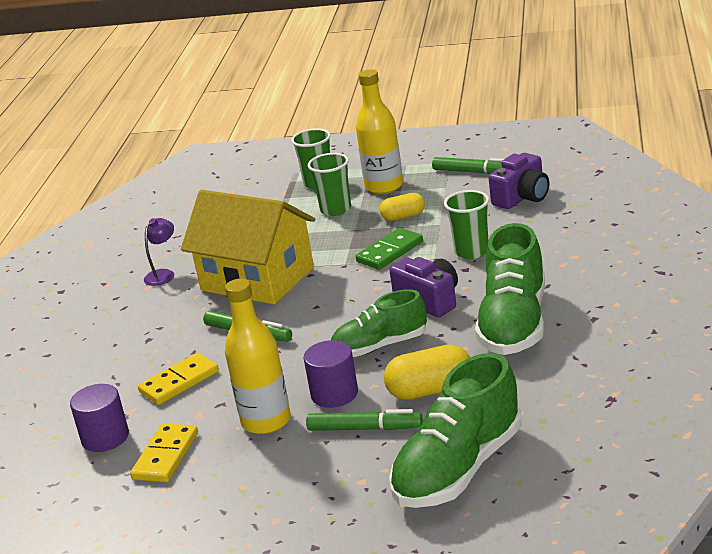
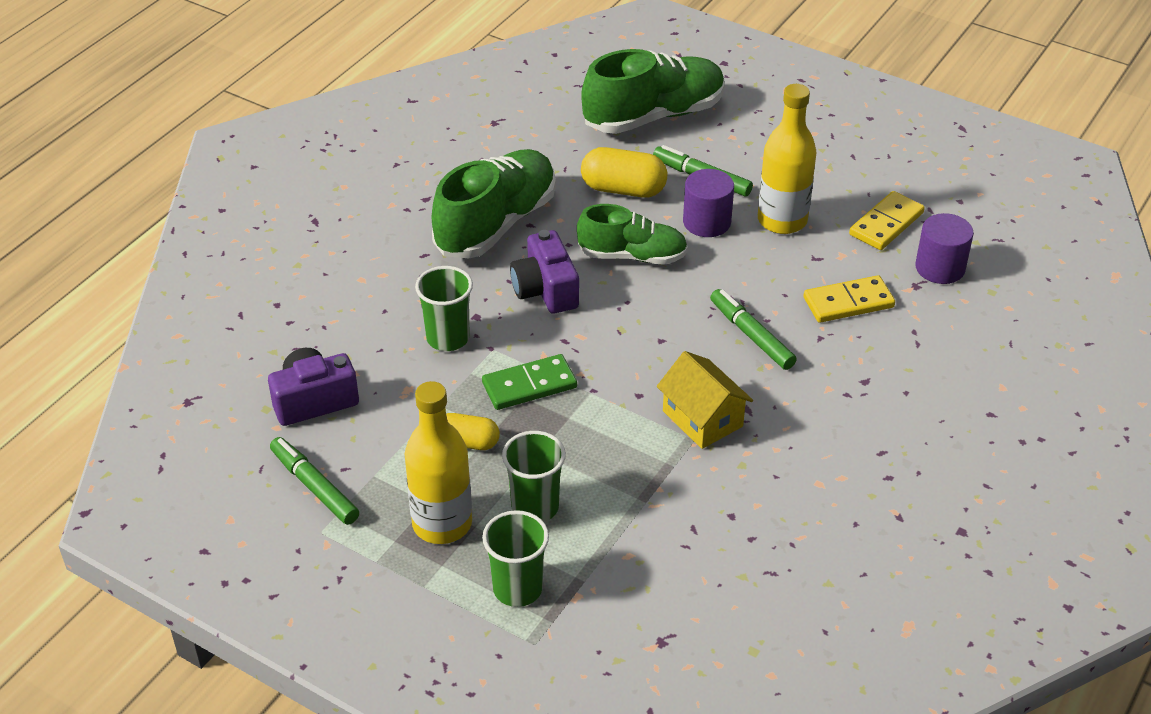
camera: 160 degrees left, 15 degrees up
(163, 274) = (814, 491): purple lamp -> none
(257, 279) = (702, 419): yellow house -> yellow house, size x0.54

